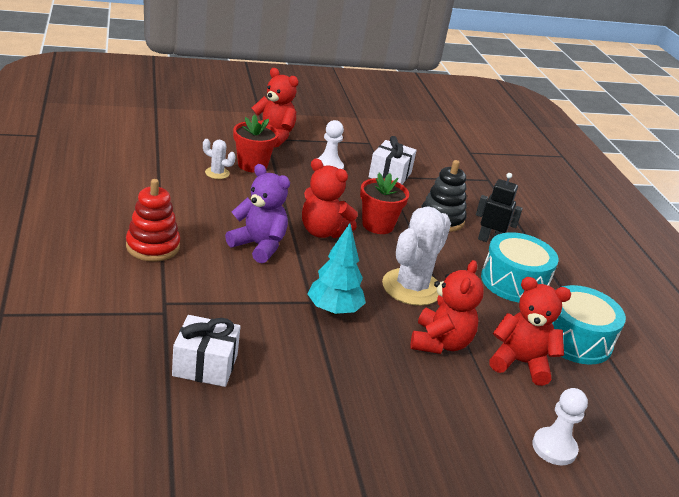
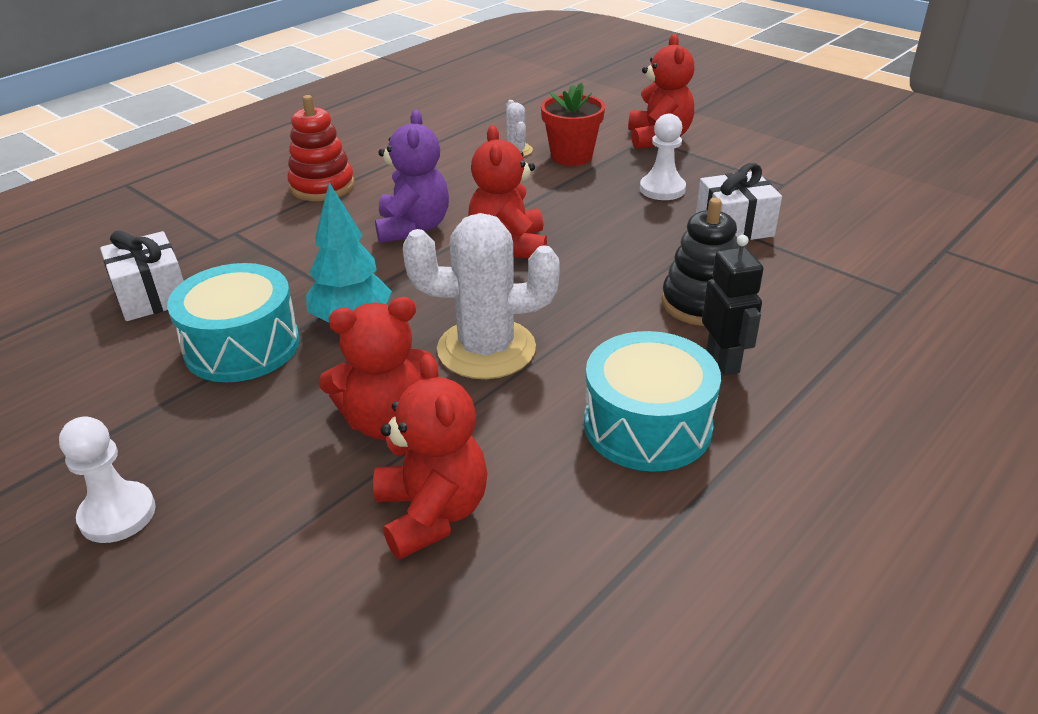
camera: 60 degrees right, 5 degrees up
(378, 225) = (592, 269): red flower pot -> none
(554, 448) = (246, 631): white pawn -> white pawn (117, 514)
(575, 339) = (580, 550): turquoise drum -> turquoise drum (242, 346)

